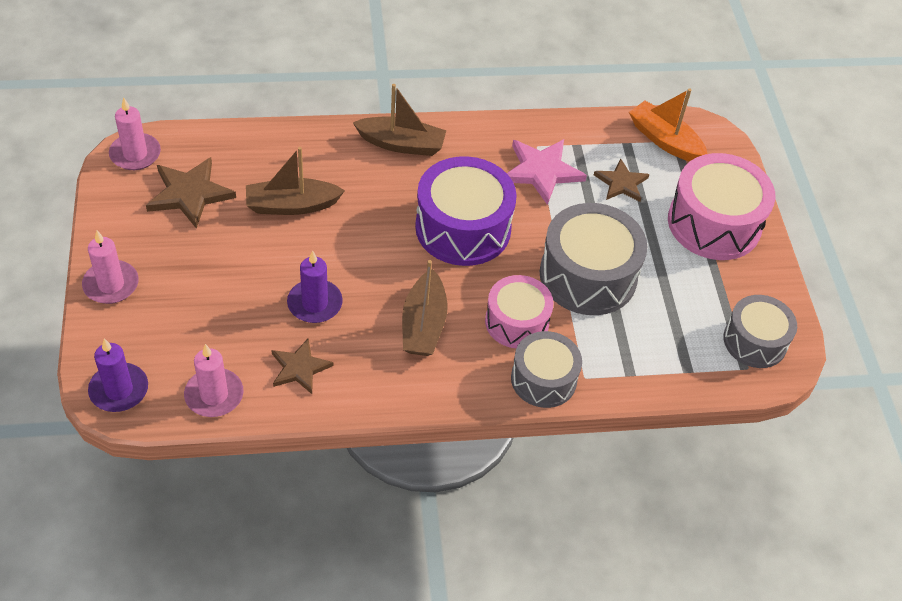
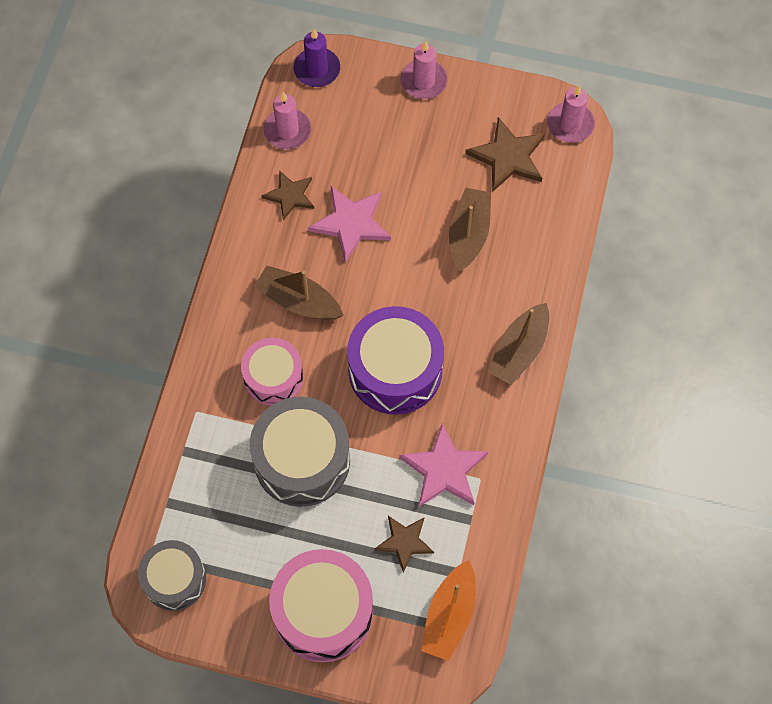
camera: 115 degrees right, 15 degrees up
(315, 303) = (351, 223): purple candle -> pink star
(543, 379) = (207, 377): grey drum -> none
(665, 140) = (449, 615): orange boat -> orange boat turned 135 degrees clockwise

